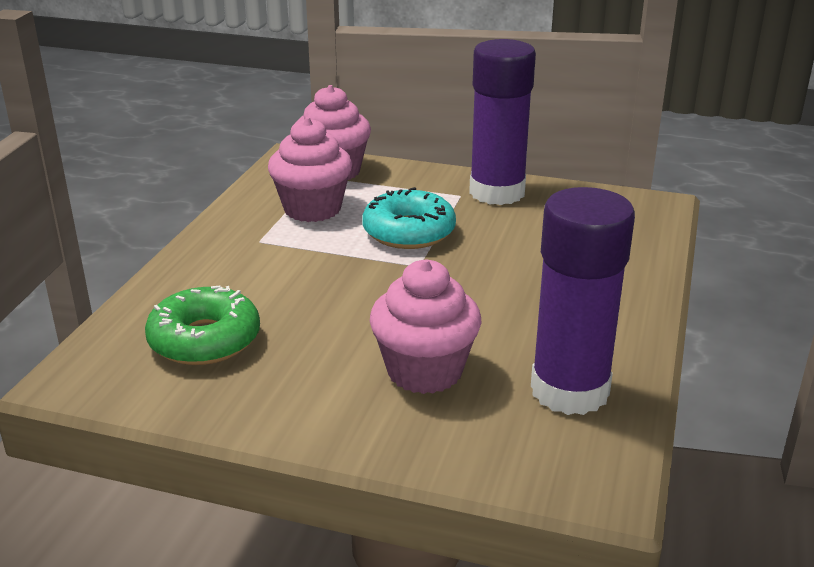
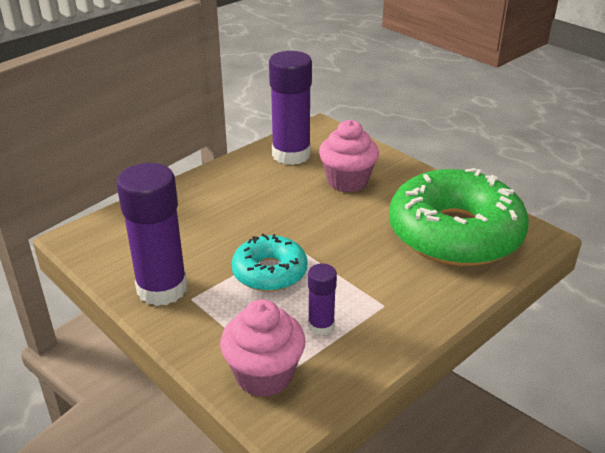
camera: 150 degrees left, 5 degrees up
(205, 340) = (454, 233): green donut -> green donut, size x1.92
(312, 209) = (321, 326): pink cupcake -> purple glue stick

